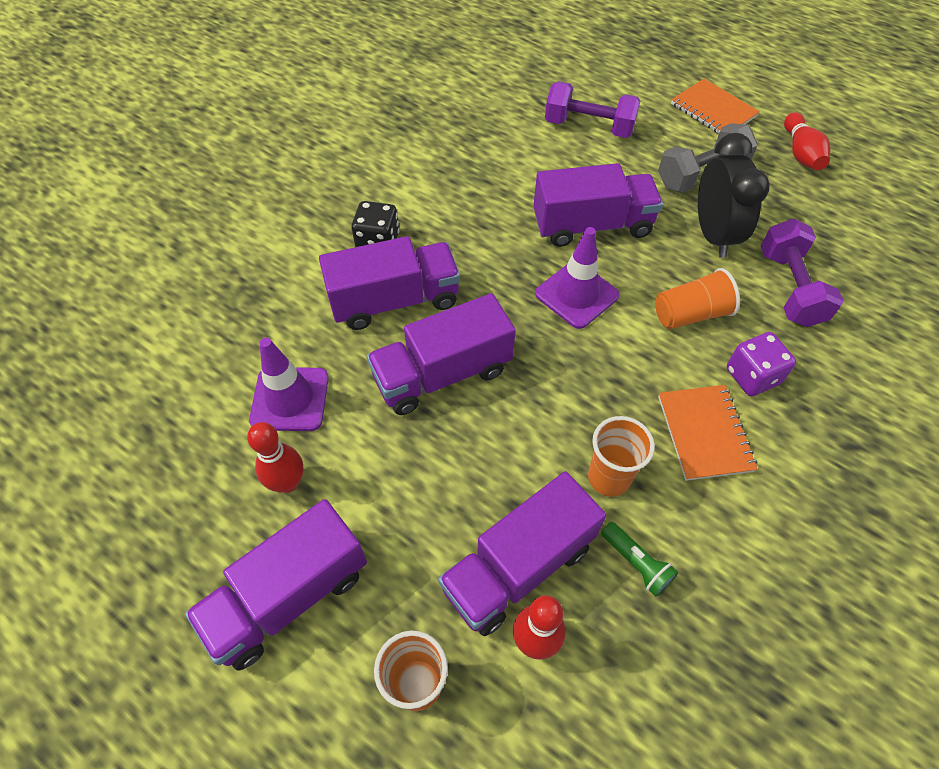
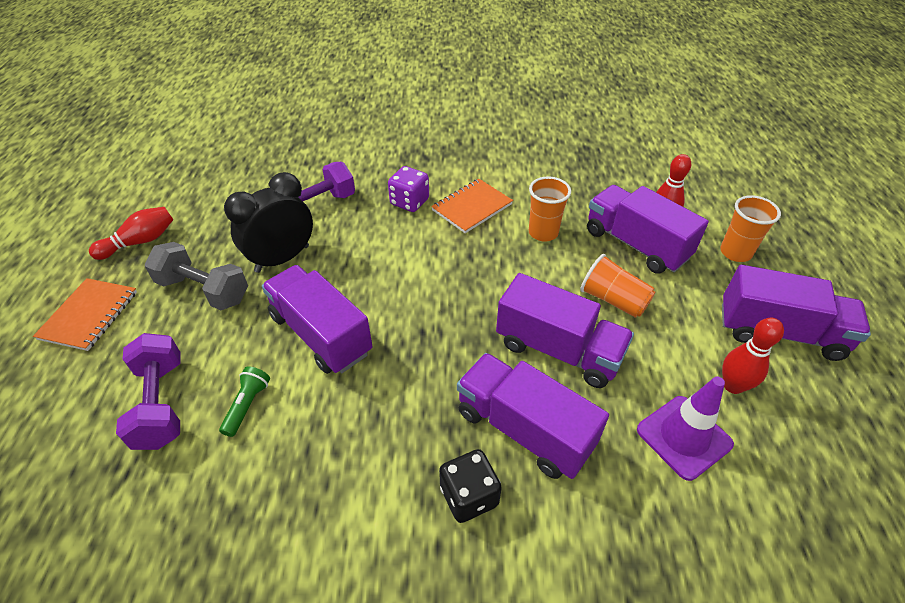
camera: 125 degrees left, 10 degrees down
(518, 567) = (636, 245): purple truck -> purple truck turned 150 degrees counterclockwise
(576, 295) = (410, 309): purple traffic cone -> none
(636, 563) = (579, 204): green flashlight -> green flashlight (247, 405)
(690, 314) = (378, 243): orange cup -> orange cup (613, 300)

